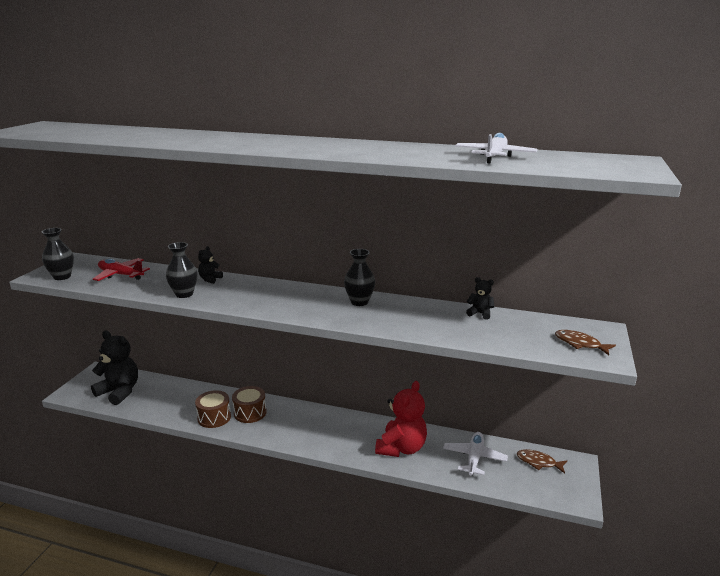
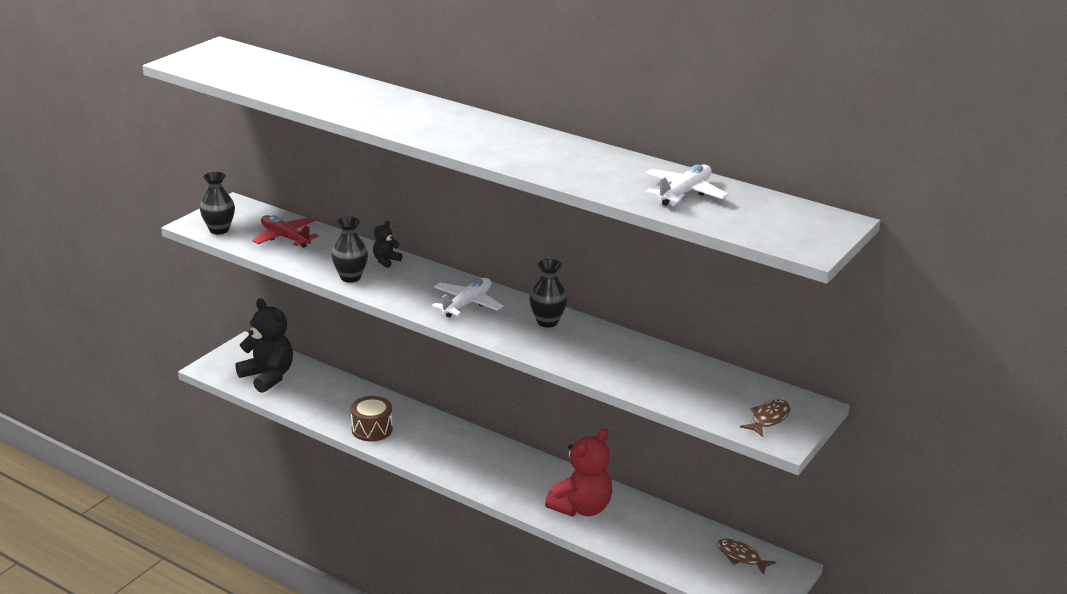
camera: 15 degrees right, 5 degrees up
(250, 413) = (416, 432): brown drum -> none
(474, 458) = (664, 536): white plane -> white plane (467, 304)
(480, 313) = (681, 361): black teddy bear -> none
(580, 344) = (768, 419): brown fish -> brown fish turned 75 degrees clockwise

